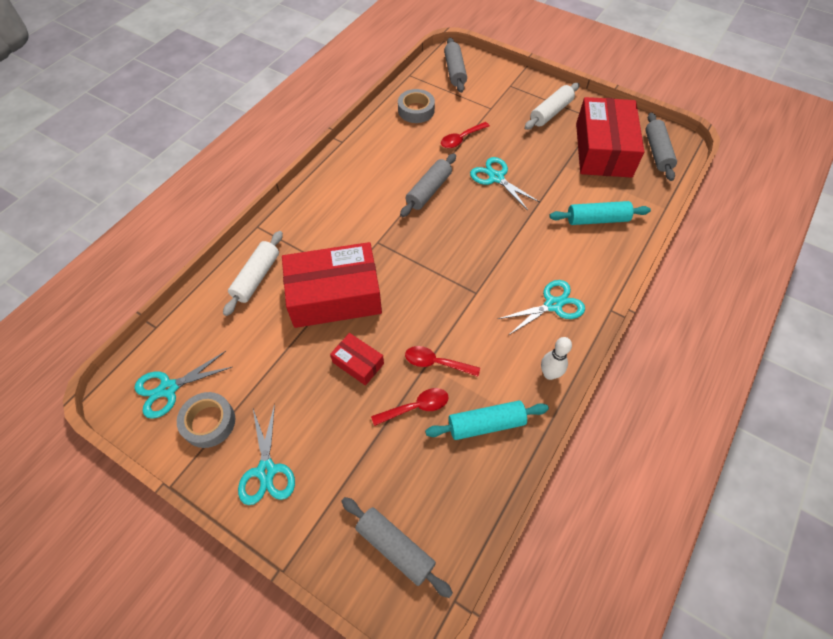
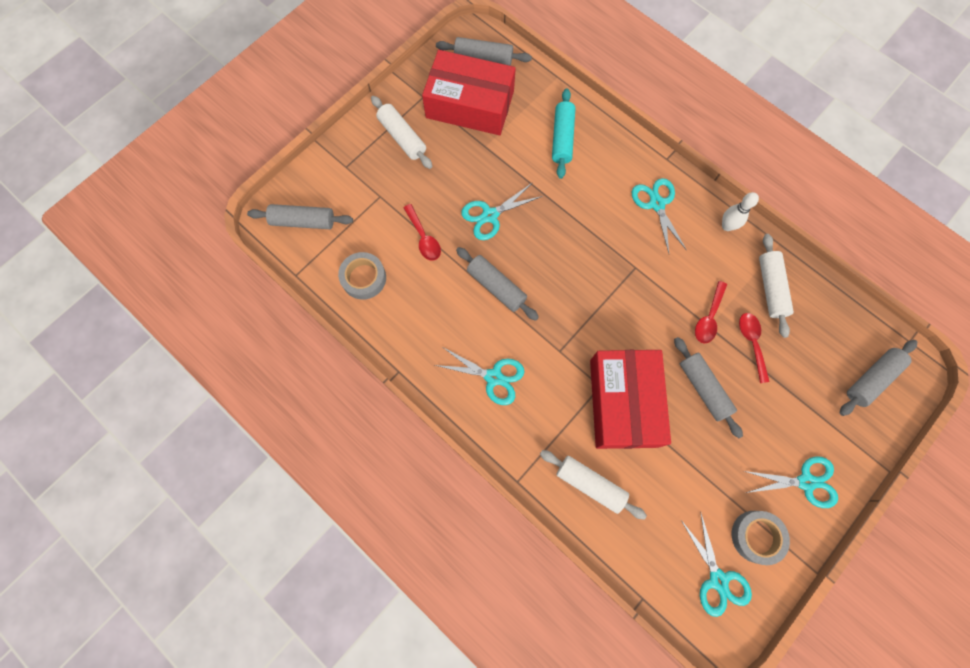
camera: 80 degrees left, 15 degrees up
(346, 199) = (493, 377): none -> turquoise scissors
(358, 363) = (703, 388): red box -> grey rolling pin
(486, 424) = (770, 288): turquoise rolling pin -> white rolling pin

